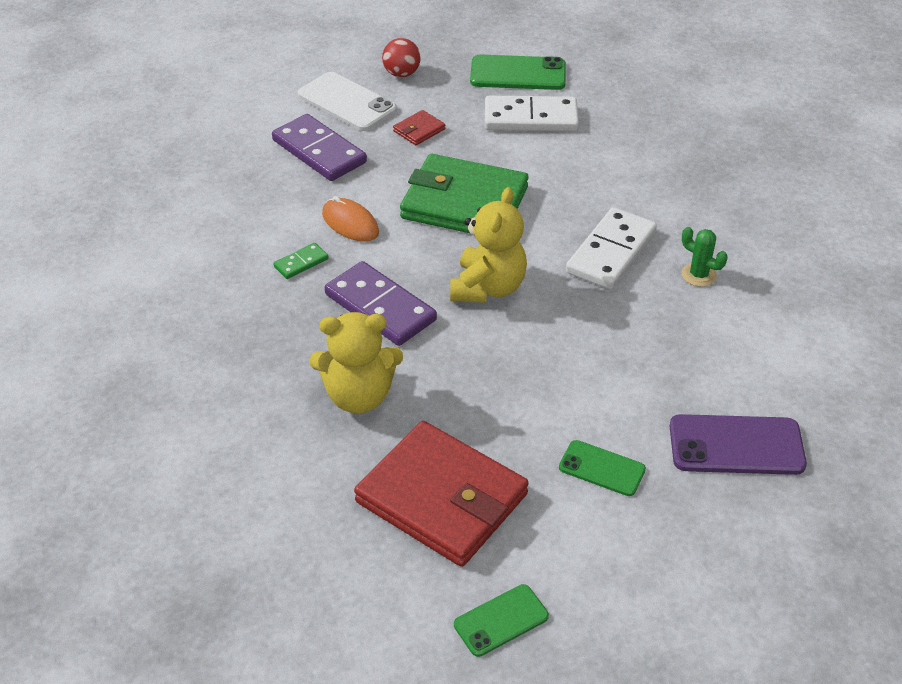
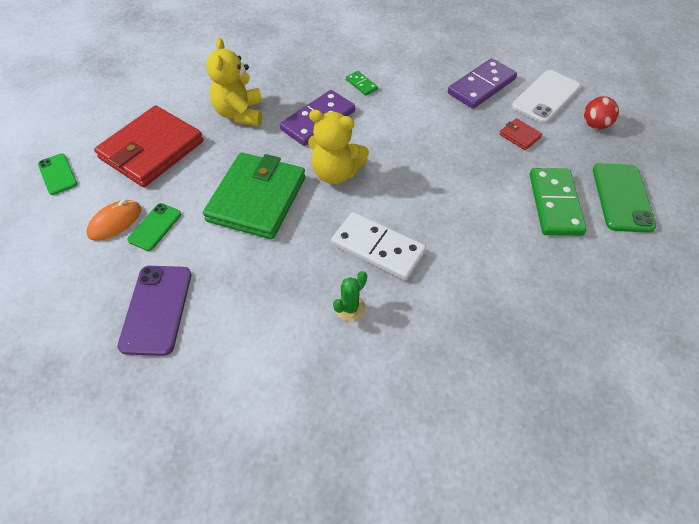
camera: 90 degrees right, 10 degrees up
(350, 223) = (403, 104): orange mouse -> orange mouse (115, 222)
(464, 203) = (432, 161): green wallet -> green wallet (257, 199)
(530, 118) = (555, 204): white domino -> green domino

